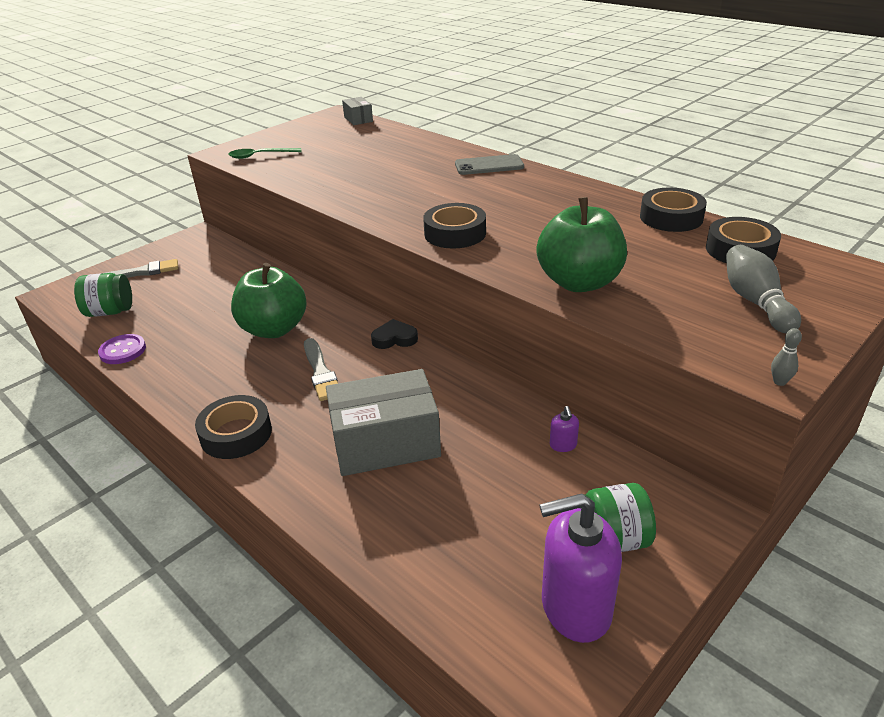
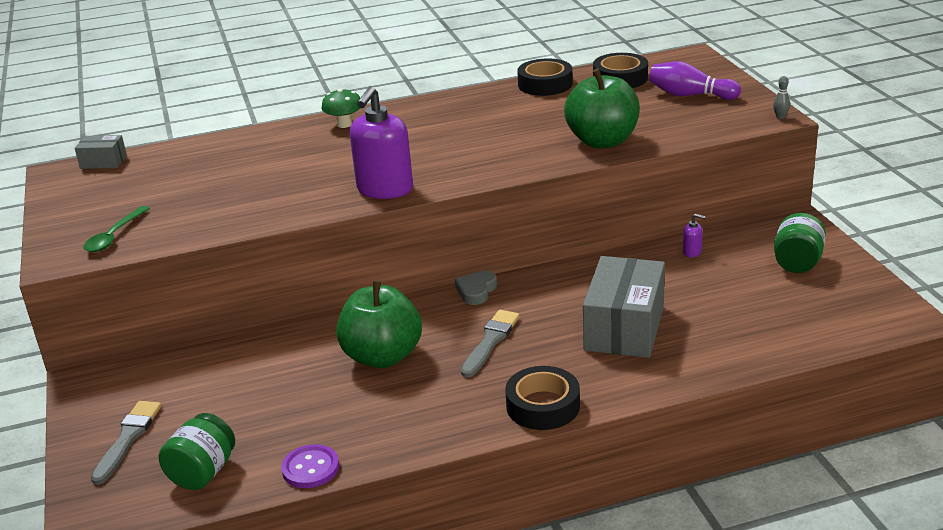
camera: 60 degrees left, 5 degrees down
(321, 372) = (490, 341): grey brush -> grey brush turned 75 degrees counterclockwise
(394, 338) = (476, 291): black heart -> grey heart
(455, 233) = (462, 169): black tape -> none
(489, 165) = (344, 124): grey phone -> green mushroom
(575, 607) = (846, 292): purple soap dispenser -> purple soap dispenser (385, 190)
(755, 302) = (690, 95): grey bowling pin -> purple bowling pin

